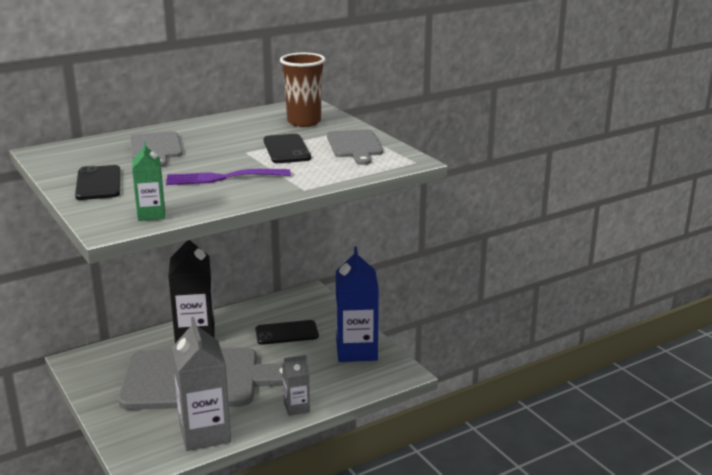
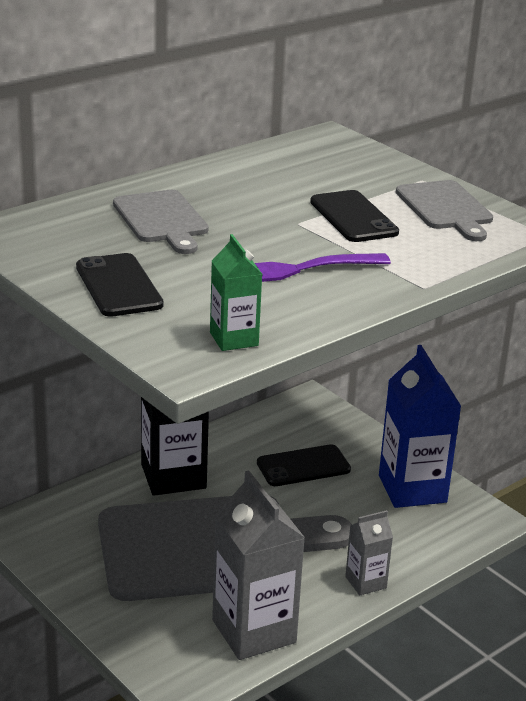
camera: 10 degrees left, 5 degrees up
(304, 122) = (347, 168): brown cup -> none

